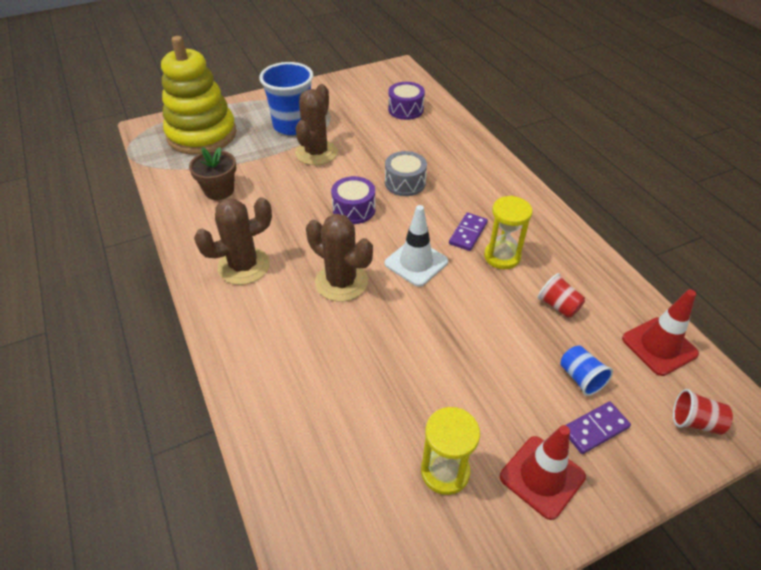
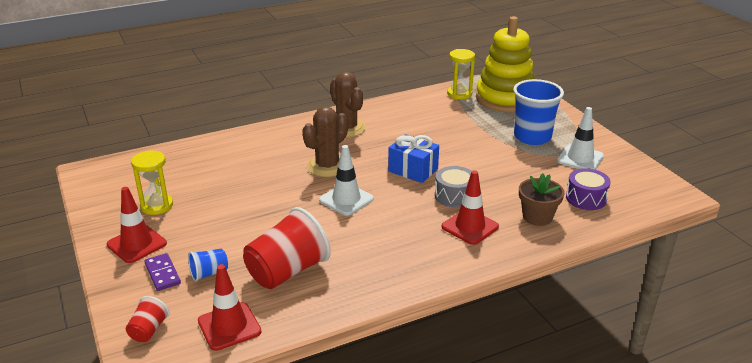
camera: 90 degrees right, 15 degrees down
(219, 190) = (432, 112): brown flower pot -> brown flower pot (537, 217)
(316, 153) = (492, 150): brown cactus -> none
(338, 104) = (580, 158): none -> white traffic cone
(354, 209) = (413, 170): purple drum -> blue gift
(457, 176) = (470, 227): none -> red traffic cone
(468, 233) = (383, 228): purple domino -> none
(502, 256) = (351, 245): yellow hourglass -> yellow hourglass (459, 94)
(558, 306) = (287, 271): red cup -> red cup, size x2.08

